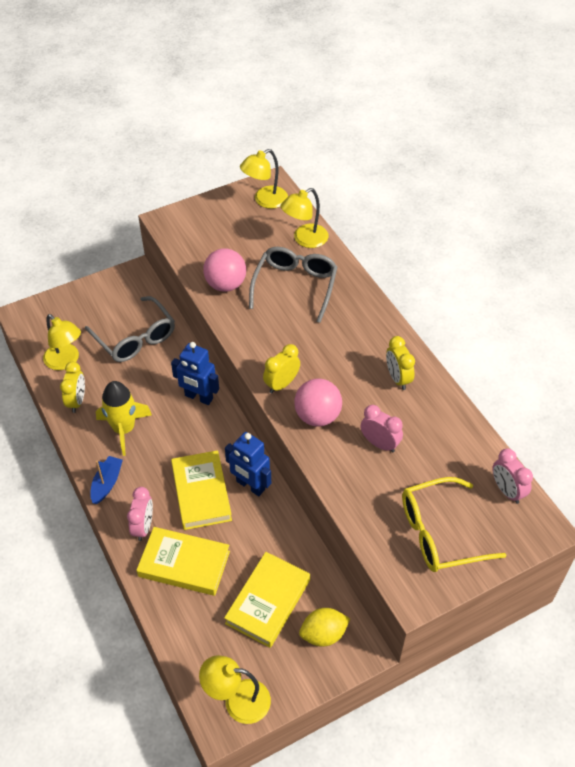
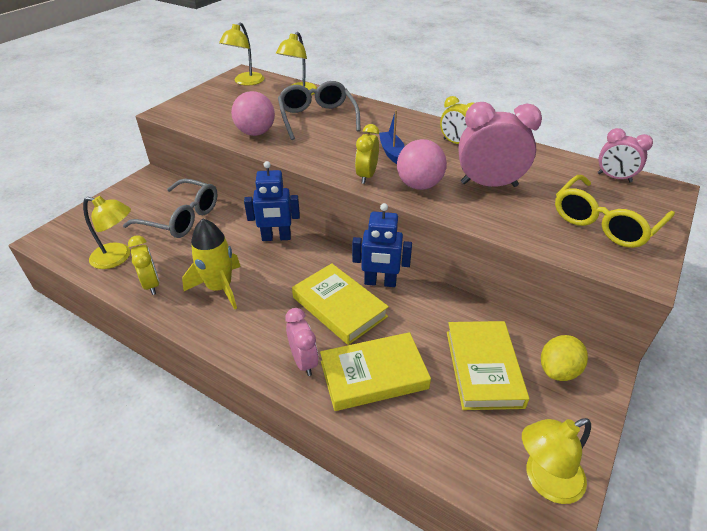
camera: 30 degrees left, 10 degrees down
(107, 483) = (234, 340): blue boat -> blue boat (391, 152)
(379, 444) = (489, 184): pink clock -> pink clock, size x1.67

